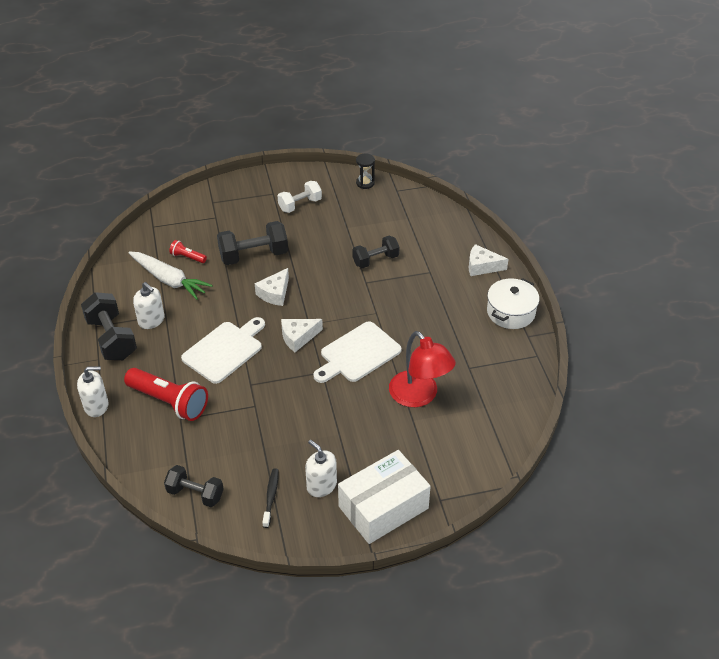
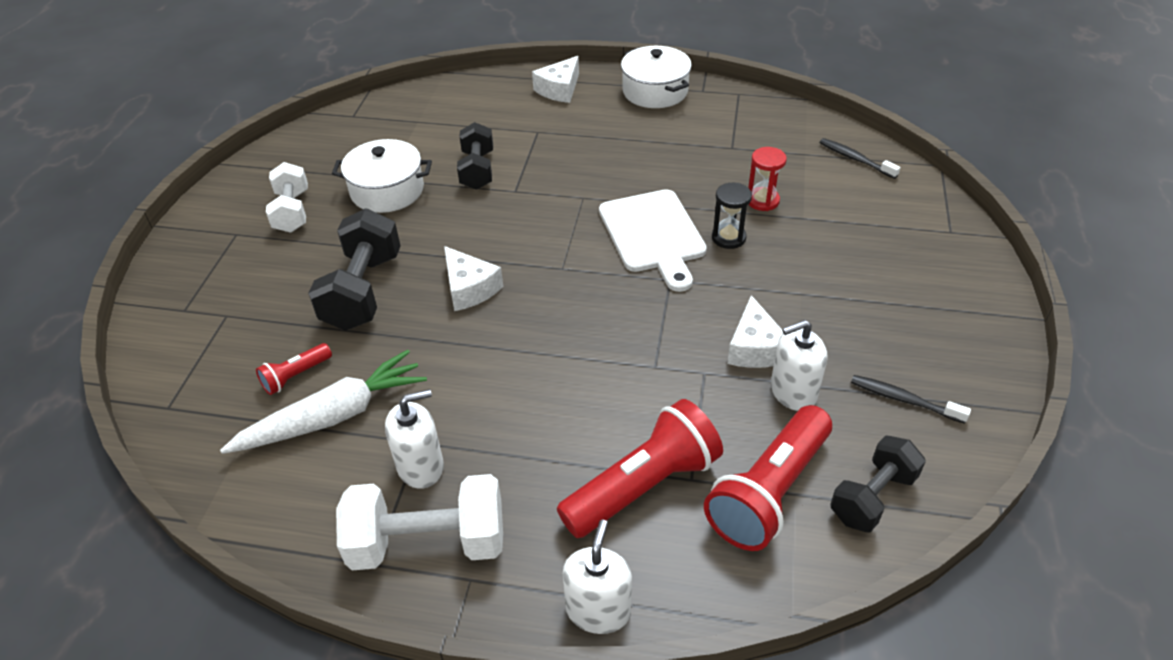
camera: 65 degrees left, 0 degrees up
(112, 339) = (428, 543): black dumbbell -> white dumbbell
(183, 451) = (769, 492): none -> red flashlight
(224, 350) = (560, 380): white cutting board -> none
(298, 337) = (583, 286): white cheese -> white cheese (755, 348)
(321, 485) = (896, 337): white soap dispenser -> white soap dispenser (793, 392)
(337, 232) = (387, 190): none -> white pot
(365, 183) = (309, 138): black hourglass -> black hourglass (728, 238)
(383, 507) = (952, 285): white box -> none
(419, 396) = (762, 201): red lamp -> red hourglass
(494, 435) = (855, 159): none -> black toothbrush

